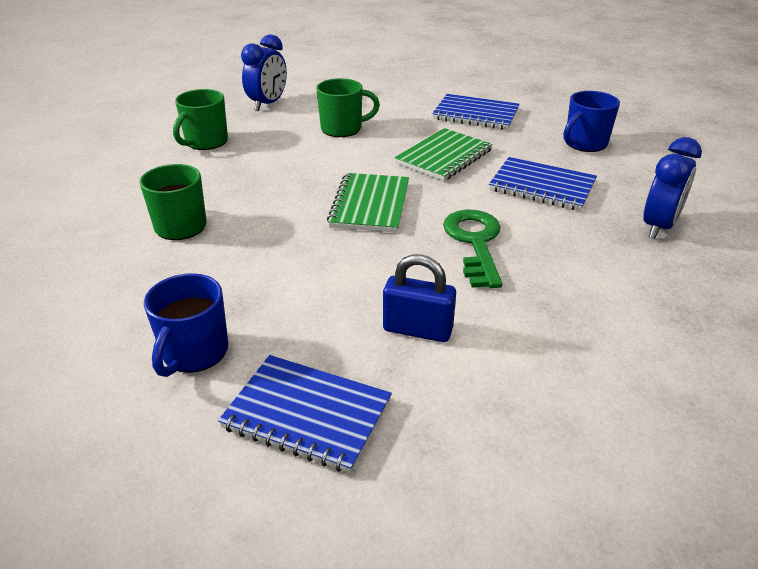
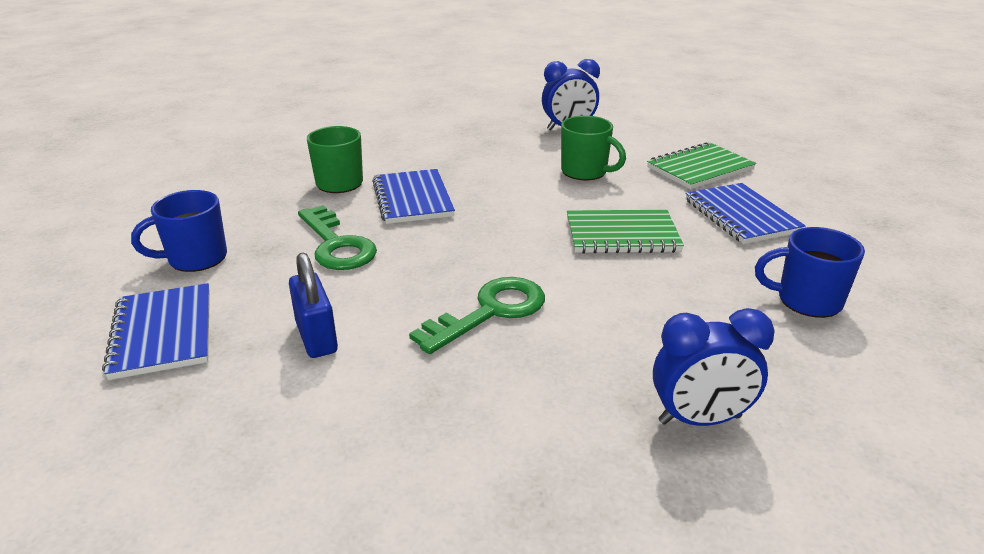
camera: 50 degrees right, 5 degrees down
(205, 142) = (467, 137): green mug -> none
(287, 268) = (336, 245): none -> green key
(370, 205) = (478, 237): green notebook -> green notebook (700, 168)
(542, 186) = (658, 309): blue notebook -> blue notebook (412, 199)

